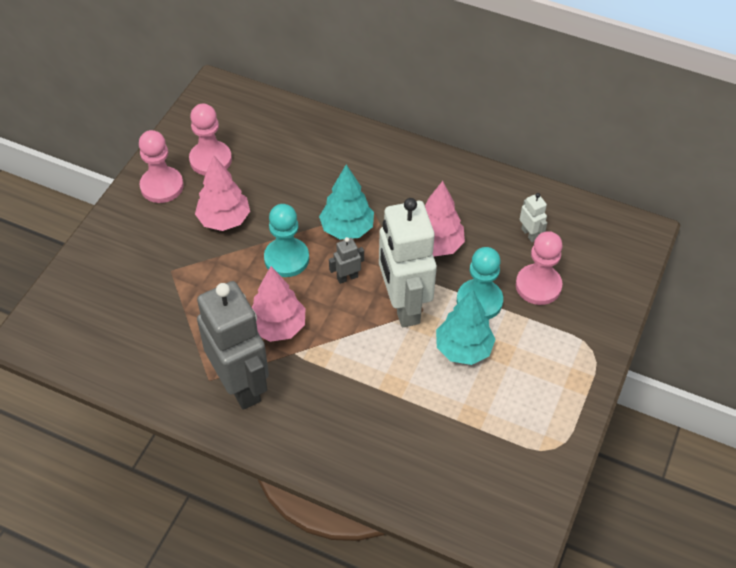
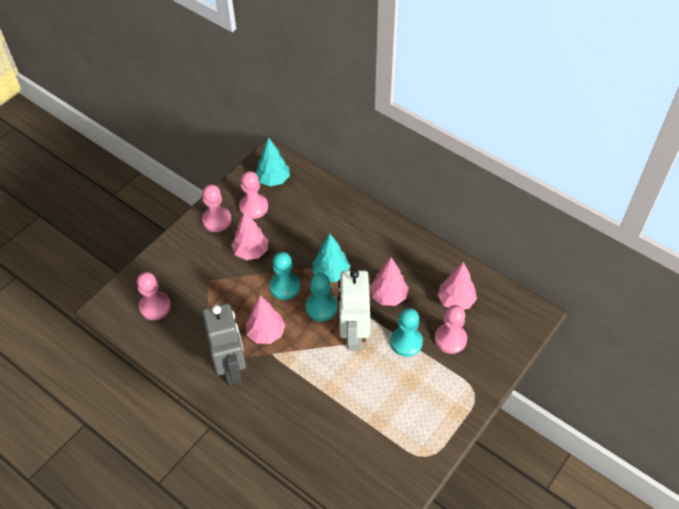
camera: 15 degrees right, 0 degrees up
(103, 321) = (155, 306): none -> pink pawn
(347, 277) = (321, 308): grey robot -> turquoise pawn
(463, 349) = (385, 374): turquoise tree -> turquoise tree (273, 180)
(529, 234) = (455, 301): white robot -> pink tree

